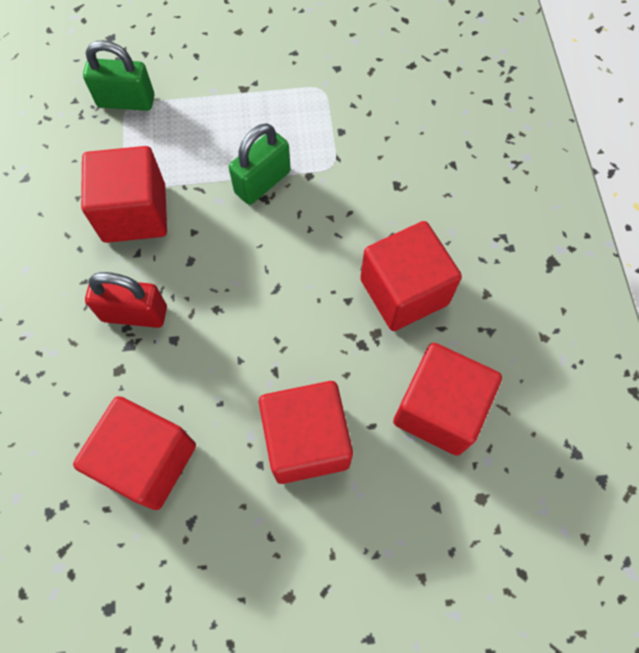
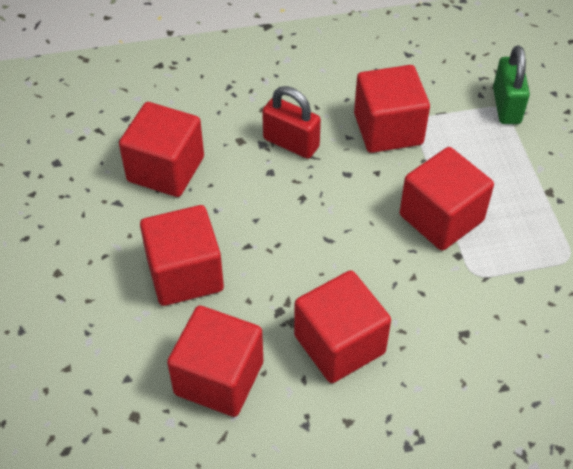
camera: 85 degrees right, 15 degrees down
(134, 314) = (291, 143): red padlock -> red padlock turned 60 degrees counterclockwise
(262, 182) = (441, 218): green padlock -> red cube

